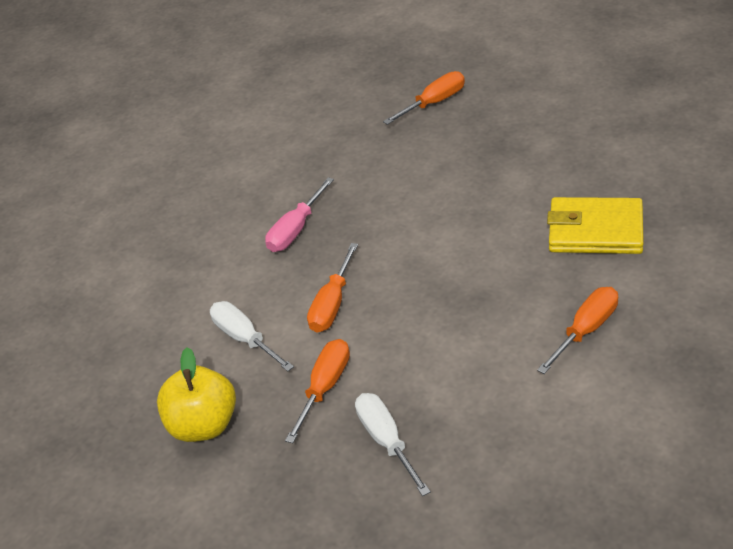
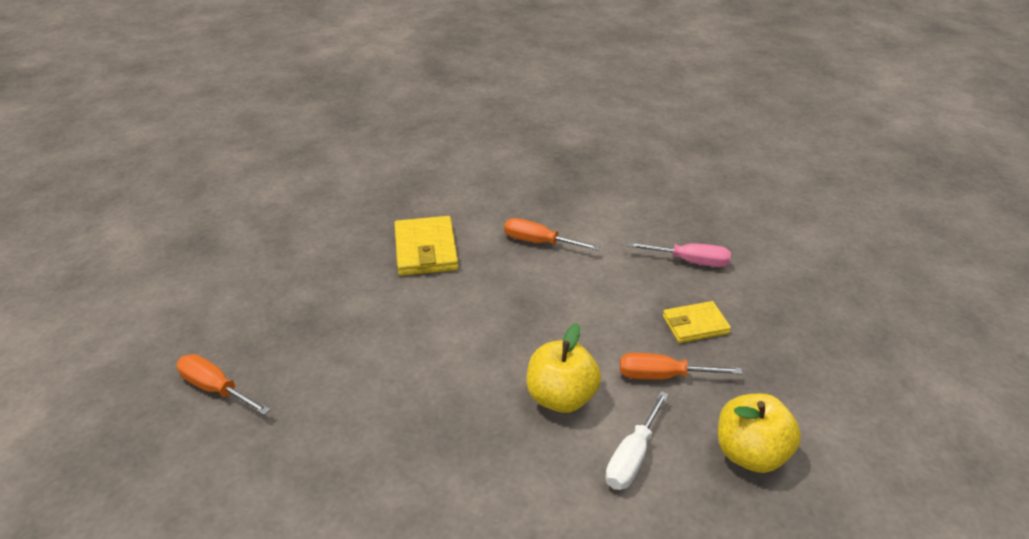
camera: 115 degrees left, 5 degrees down
(296, 230) = (457, 462): pink screwdriver -> pink screwdriver (690, 261)
(332, 304) = (561, 398): orange screwdriver -> yellow apple
(387, 441) = (695, 325): white screwdriver -> yellow wallet

